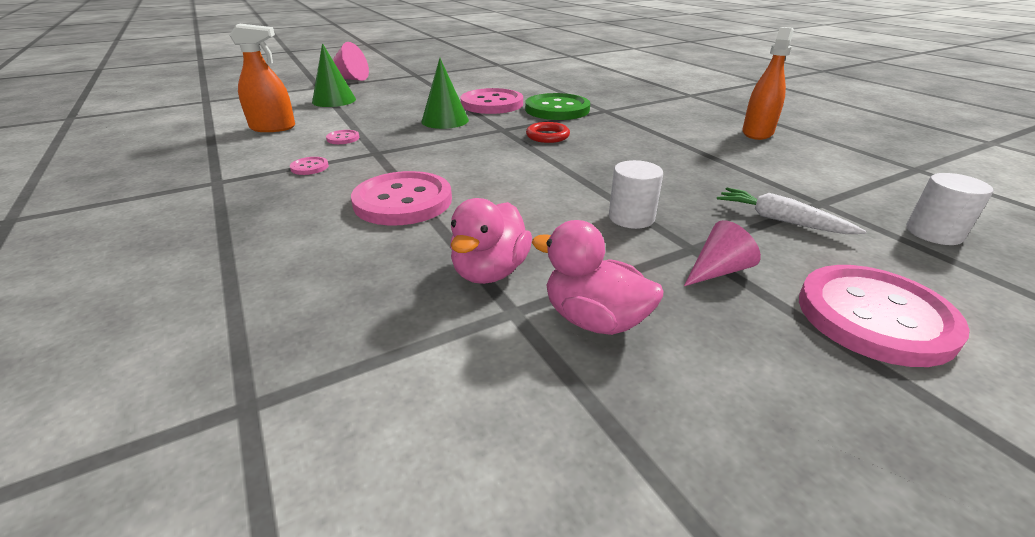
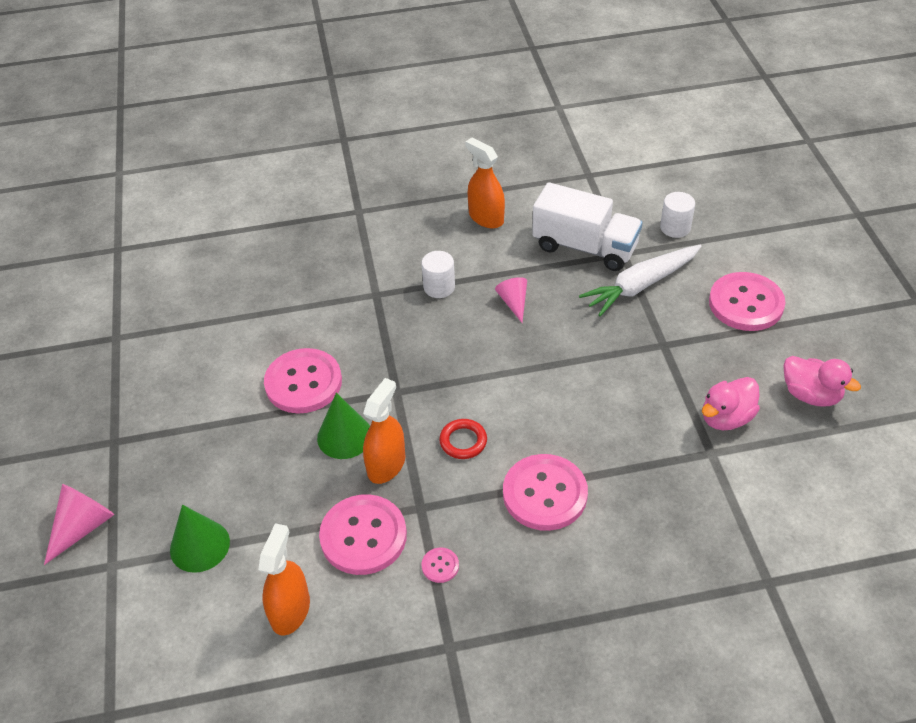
camera: 70 degrees left, 15 degrees up
(343, 138) = (363, 536): pink button -> pink button, size x2.37
(420, 136) = (386, 465): none -> orange spray bottle
(490, 271) = (666, 455): pink duck -> pink duck (810, 395)
(547, 136) = (432, 361): red ring -> red ring (463, 441)
(557, 109) = (353, 331): green button -> none
(631, 218) = (615, 359): white cylinder -> white cylinder (439, 287)
(718, 270) = (691, 344): pink cone -> pink cone (513, 302)
(780, 220) = (640, 285): white carrot -> white carrot, size x1.57
(793, 180) = (585, 247): none -> white truck

